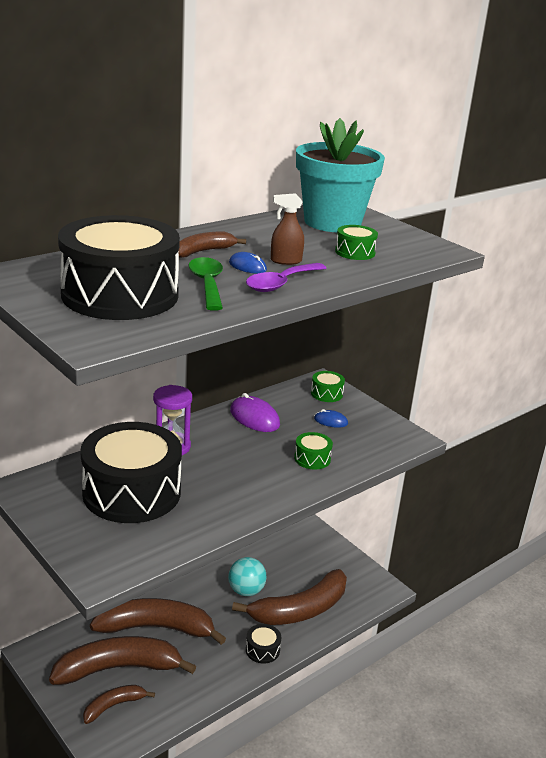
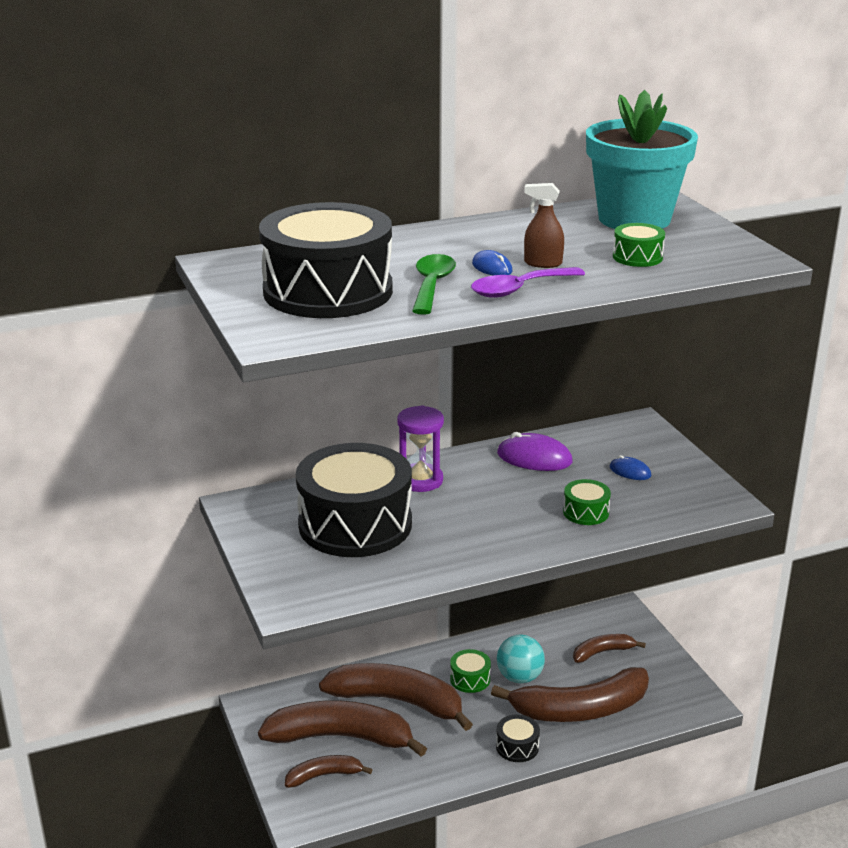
camera: 20 degrees right, 0 degrees up
(203, 251) = (450, 248): brown banana -> brown banana (602, 652)
(254, 418) = (534, 458): purple mouse -> purple mouse turned 45 degrees counterclockwise
(326, 394) = (640, 438): green drum -> green drum (470, 679)

